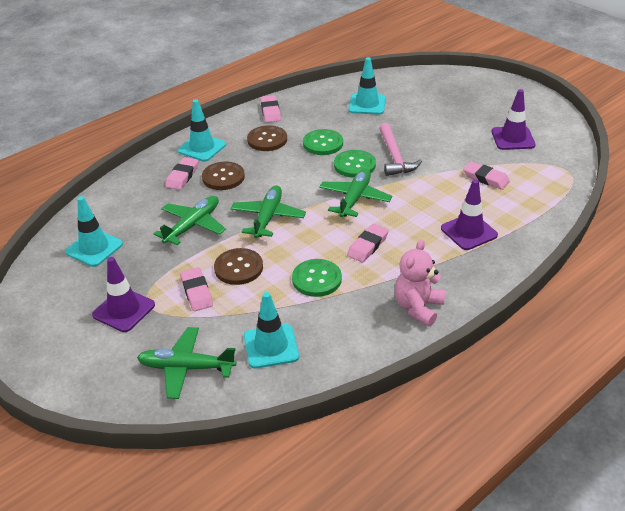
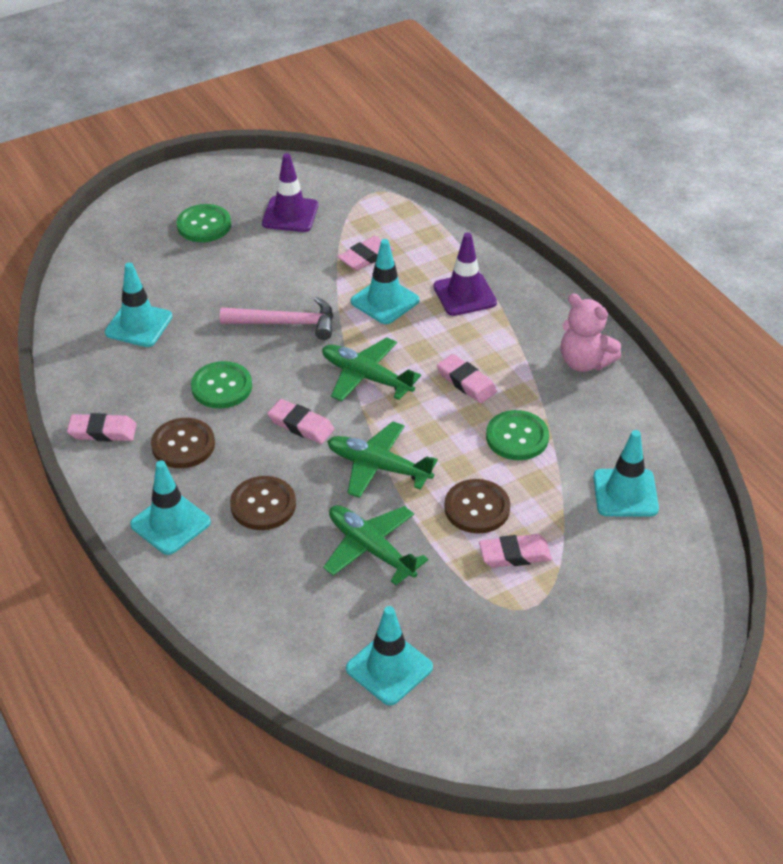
camera: 80 degrees left, 5 degrees up
(124, 310) = (534, 634): purple traffic cone -> none
(182, 176) = (241, 553): pink eraser -> pink eraser (301, 425)
(186, 368) = (649, 574): green plane -> none
(354, 165) = (289, 364): green button -> green button (204, 225)
(440, 194) = (385, 301): none -> turquoise traffic cone

